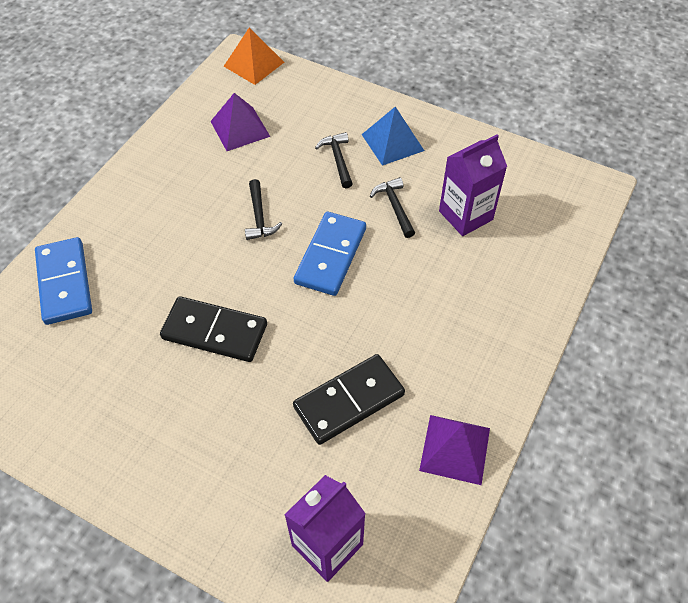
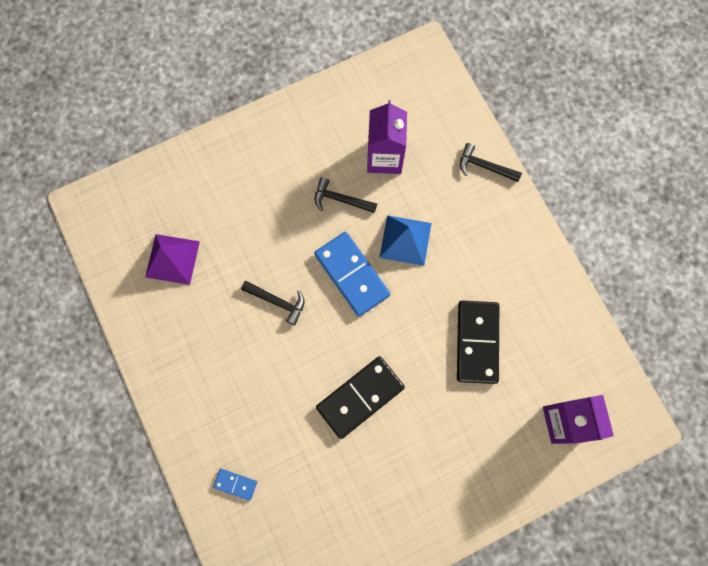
camera: 55 degrees left, 20 degrees up
(64, 283) = (235, 484): blue domino -> blue domino, size x0.47
(254, 64) = (103, 201): orange pyramid -> none
(338, 159) = (264, 207): black hammer -> black hammer (484, 166)
(392, 142) = (277, 155): blue pyramid -> blue pyramid (405, 240)
(455, 449) = (554, 301): purple pyramid -> none

